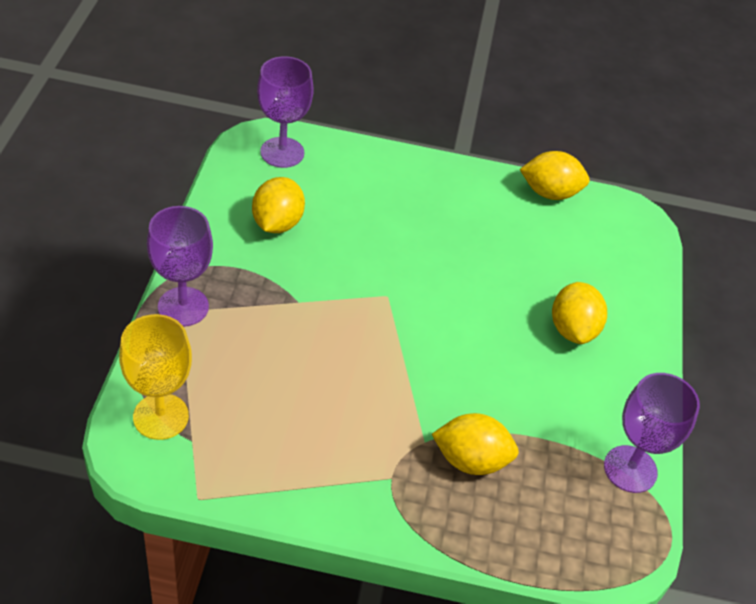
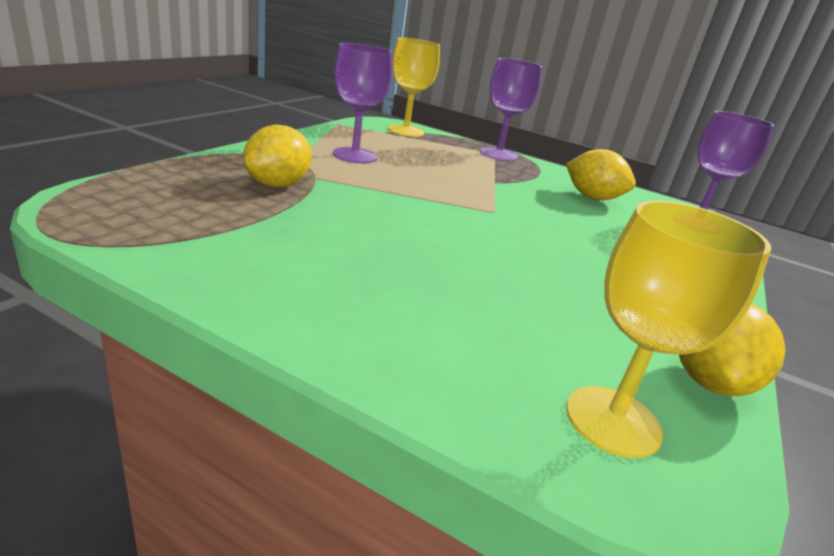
camera: 110 degrees right, 20 degrees down
(573, 329) = (402, 291): yellow lemon -> none
(614, 234) = (613, 421): none -> yellow goblet
(630, 469) = (163, 246): purple goblet -> purple goblet (355, 155)

